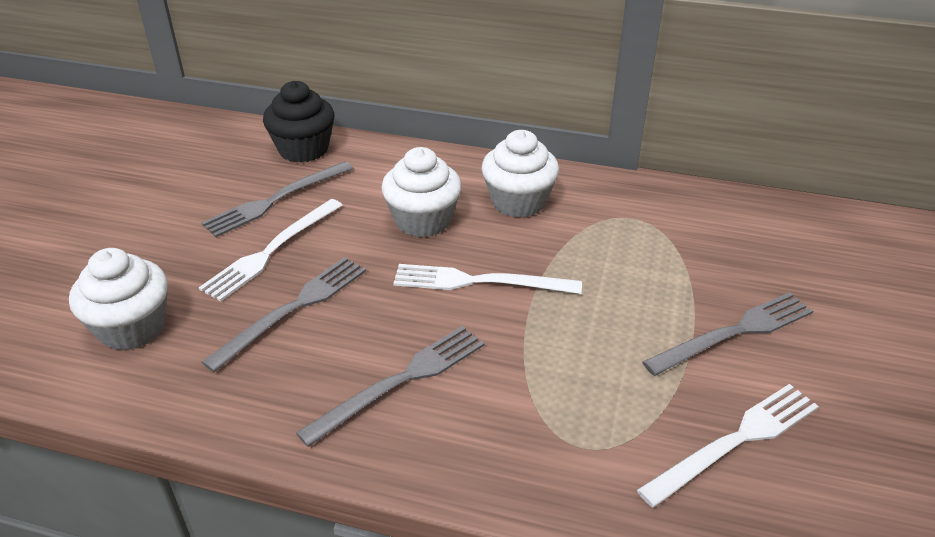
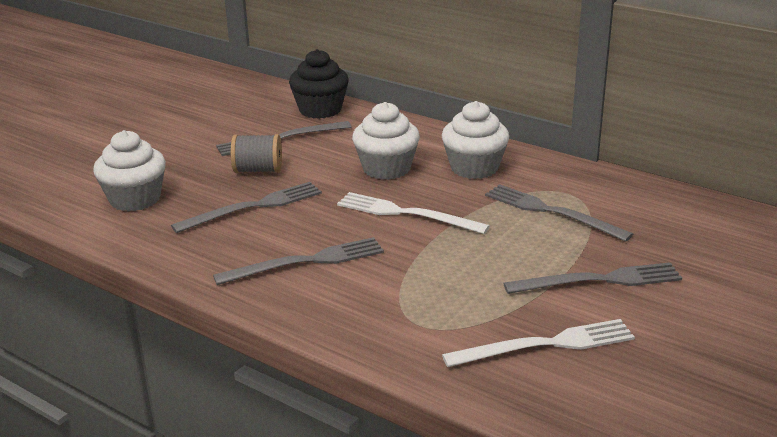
camera: 20 degrees right, 10 degrees down
(272, 251) = (258, 170): white fork -> grey spool
(632, 247) = (551, 212): none -> grey fork

